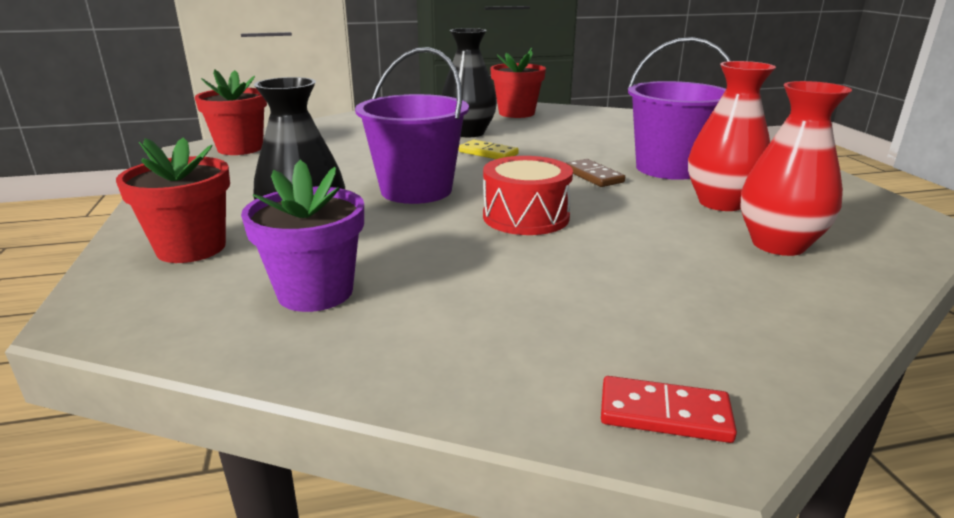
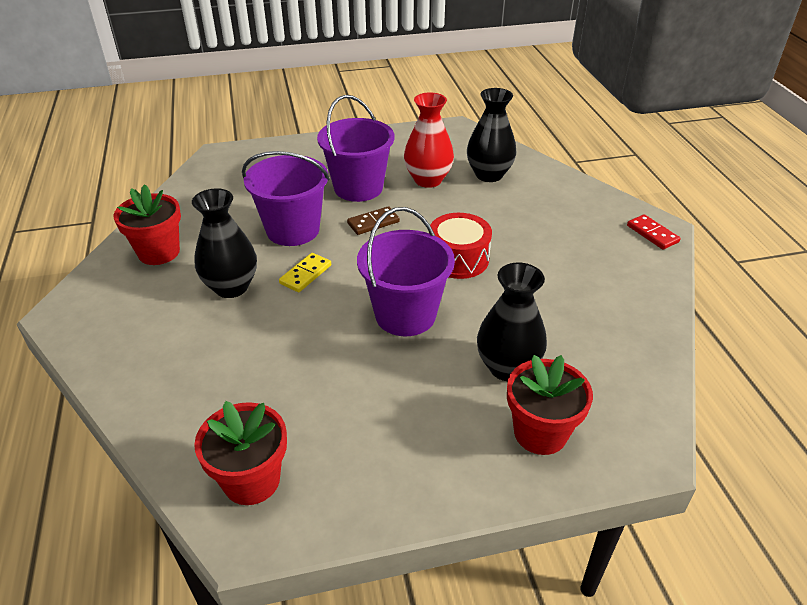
camera: 90 degrees left, 15 degrees up
(315, 292) = (589, 348): purple flower pot -> none
(564, 146) = (293, 230): none -> purple bucket
(664, 413) = (652, 234): red domino -> red domino turned 45 degrees counterclockwise
(778, 244) = (489, 175): red vase -> black vase

